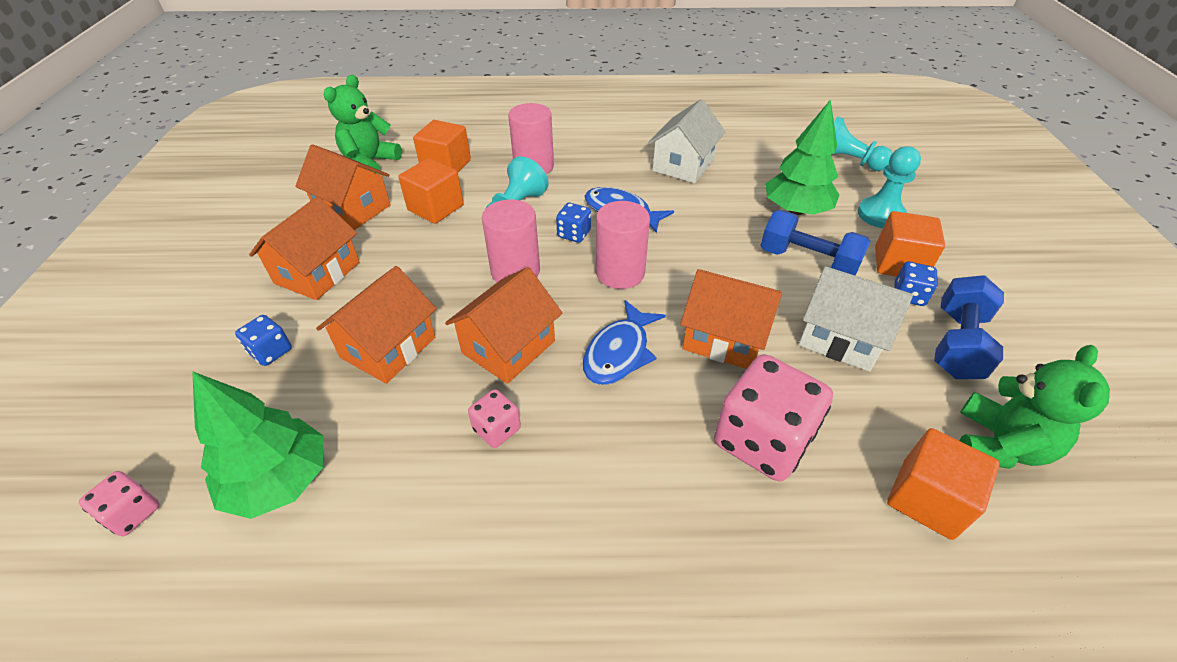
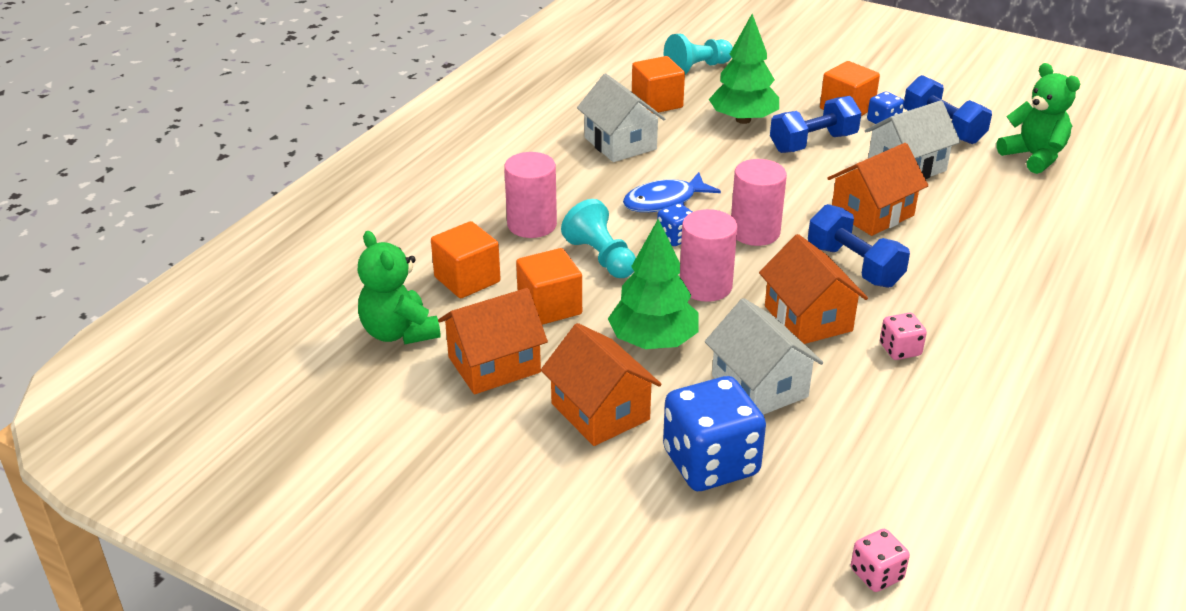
camera: 60 degrees left, 10 degrees down
(271, 351) = (710, 463): blue dice -> blue dice, size x2.08
(279, 480) = (888, 479): green tree -> green tree (653, 341)
(388, 347) = (759, 386): orange house -> white house
(619, 352) = (854, 266): blue fish -> blue dumbbell
(762, 440) = (981, 237): pink dice -> none
(880, 215) = (783, 88): turquoise pawn -> none
(927, 499) = (1059, 199): orange cube -> orange cube (657, 103)

